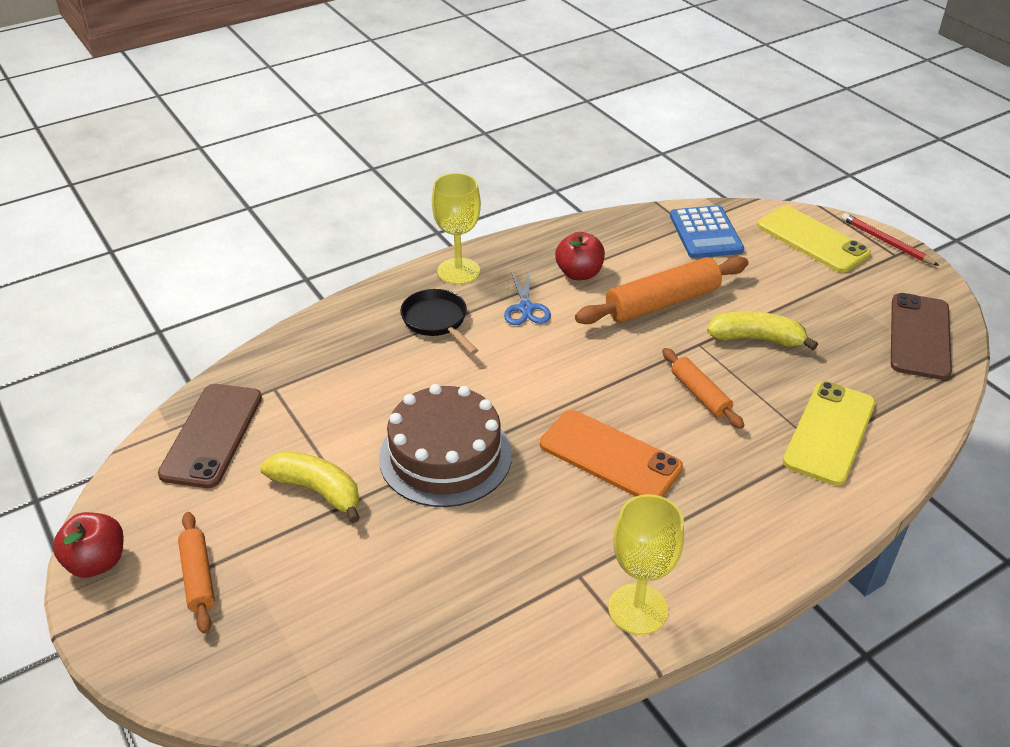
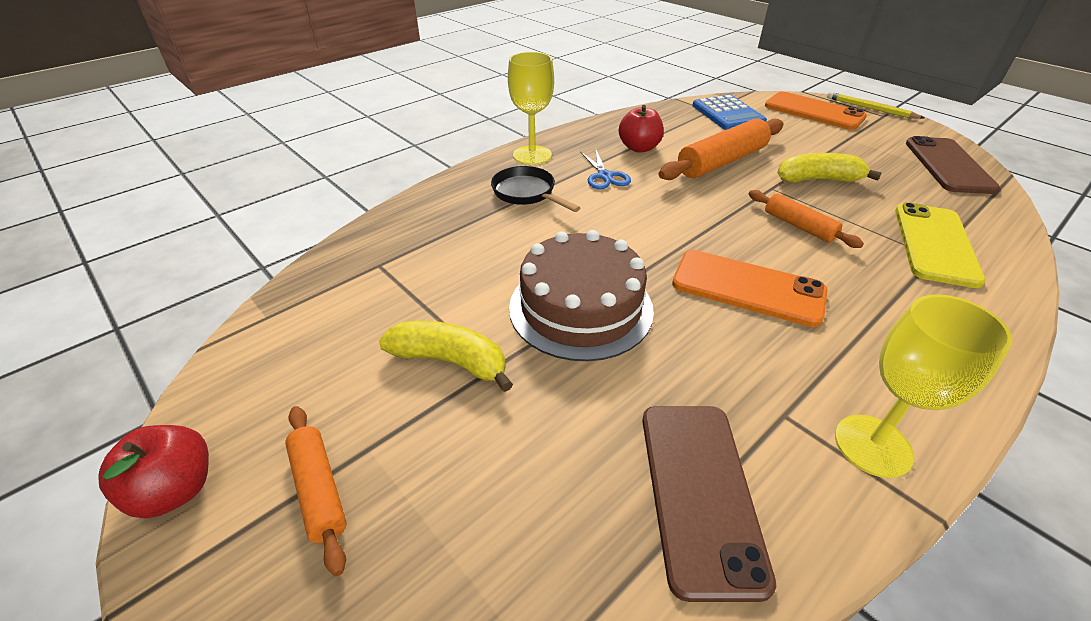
camera: 10 degrees left, 0 degrees up
(212, 435) = (316, 317): brown phone -> brown phone (700, 493)
(812, 239) = (814, 111): yellow phone -> orange phone
(886, 242) = (870, 108): red pencil -> yellow pencil

